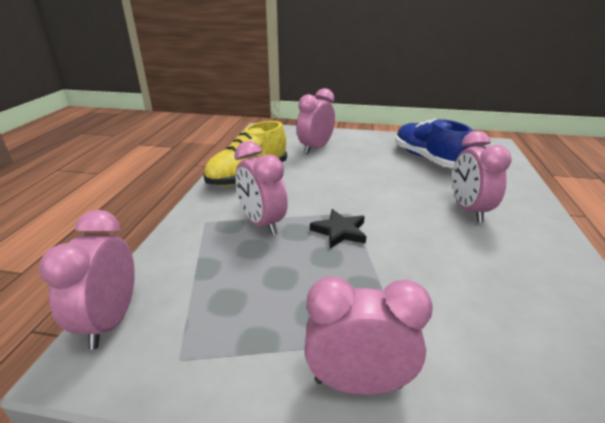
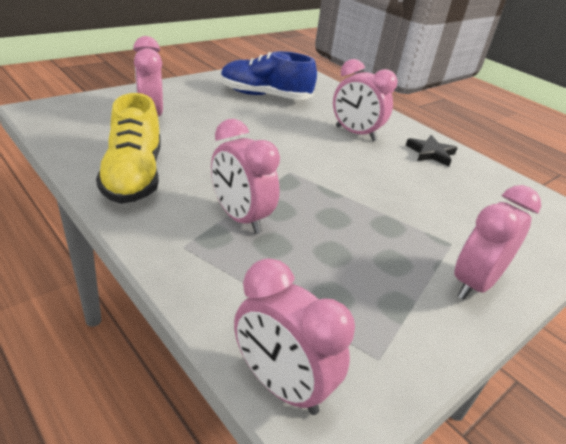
camera: 55 degrees left, 5 degrees up
(262, 223) = (240, 218): pink clock -> pink clock turned 45 degrees clockwise
(340, 231) = (309, 192): black star -> black star (431, 153)

